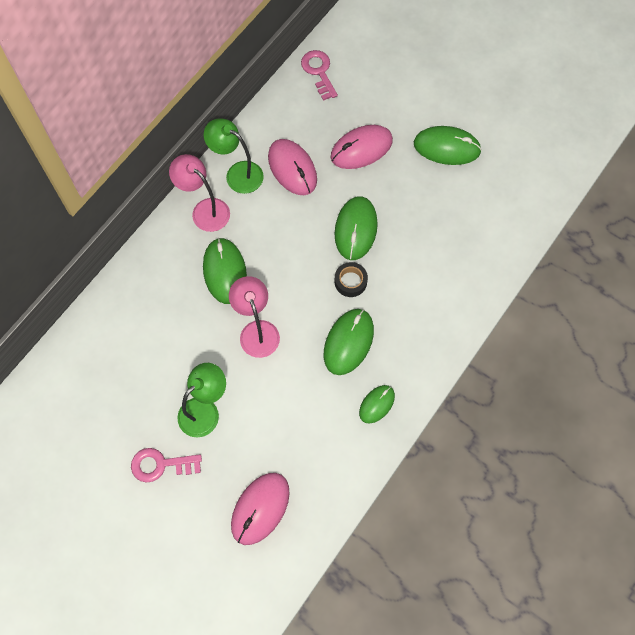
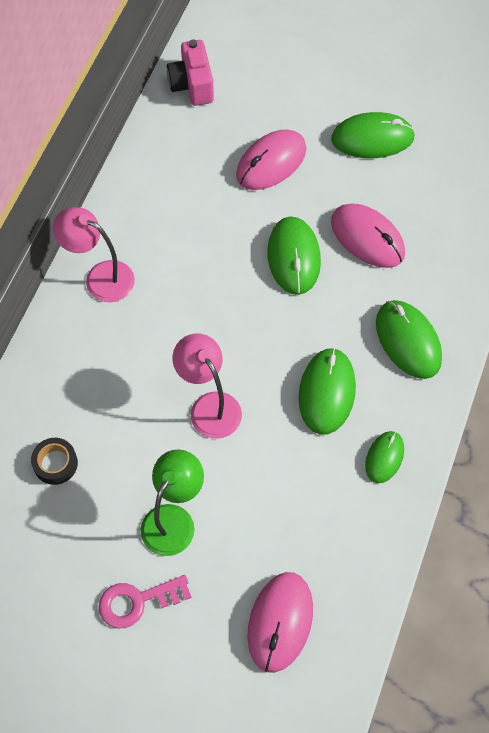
camera: 15 degrees left, 5 degrees down
(224, 272) = (148, 345): green mouse -> green mouse (408, 341)
(237, 173) = (128, 225): green lamp -> none
(292, 168) = (194, 204): pink mouse -> pink mouse (367, 238)
(319, 72) = (192, 85): pink key -> pink camera
(350, 282) = (307, 320): black tape -> black tape (55, 463)

